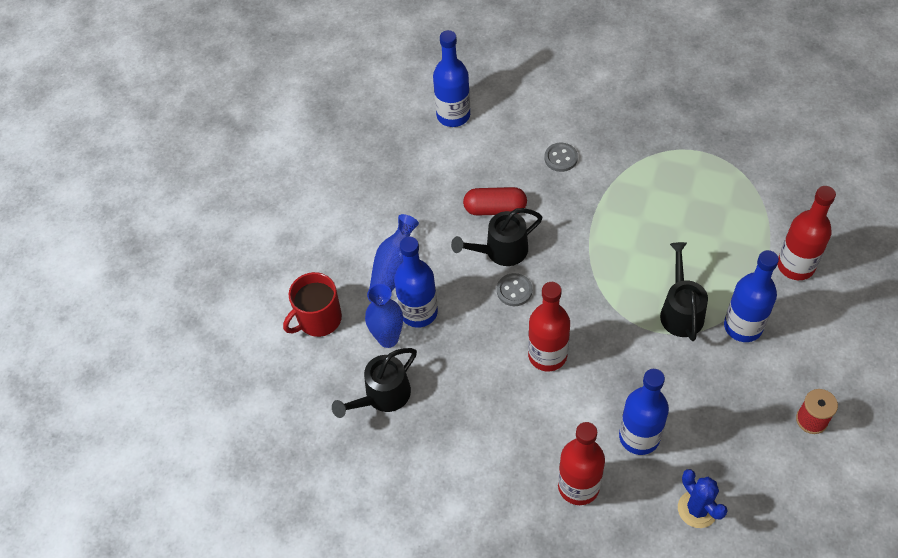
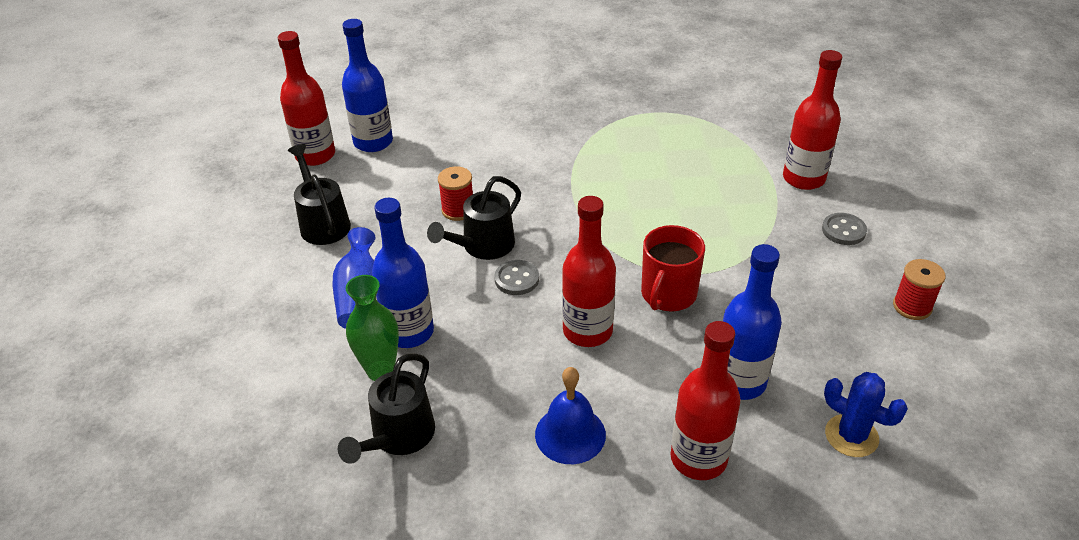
camera: 25 degrees left, 15 degrees down
(318, 319) = (279, 376): red mug -> red mug (668, 294)
(388, 338) = (380, 371): blue vase -> green vase
(403, 116) = (315, 155): none -> red bottle
(495, 209) = (458, 210): red capsule -> red spool
(498, 435) = (570, 434): none -> blue bell
(561, 158) = (510, 150): grey button -> grey button (843, 230)
(680, 311) = (712, 247): black watering can -> black watering can (323, 222)
(743, 326) = (786, 243): blue bottle -> none

